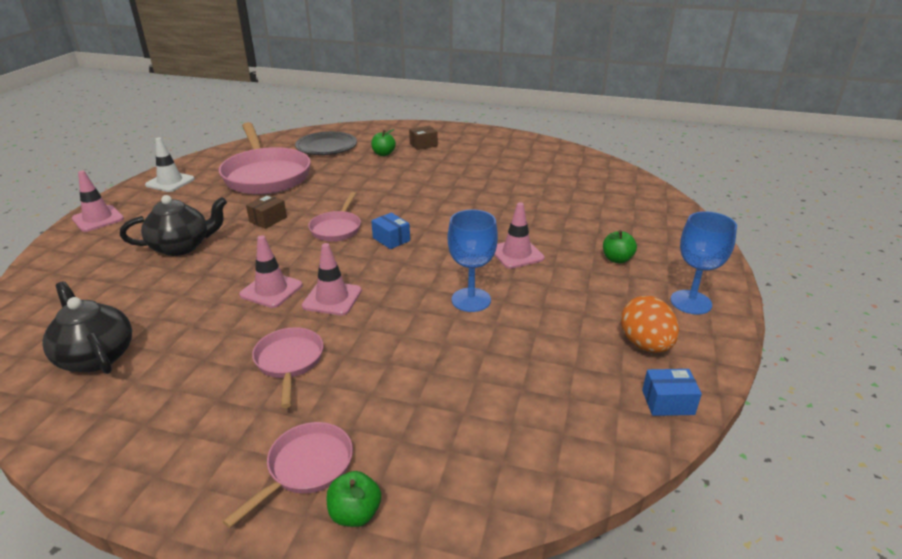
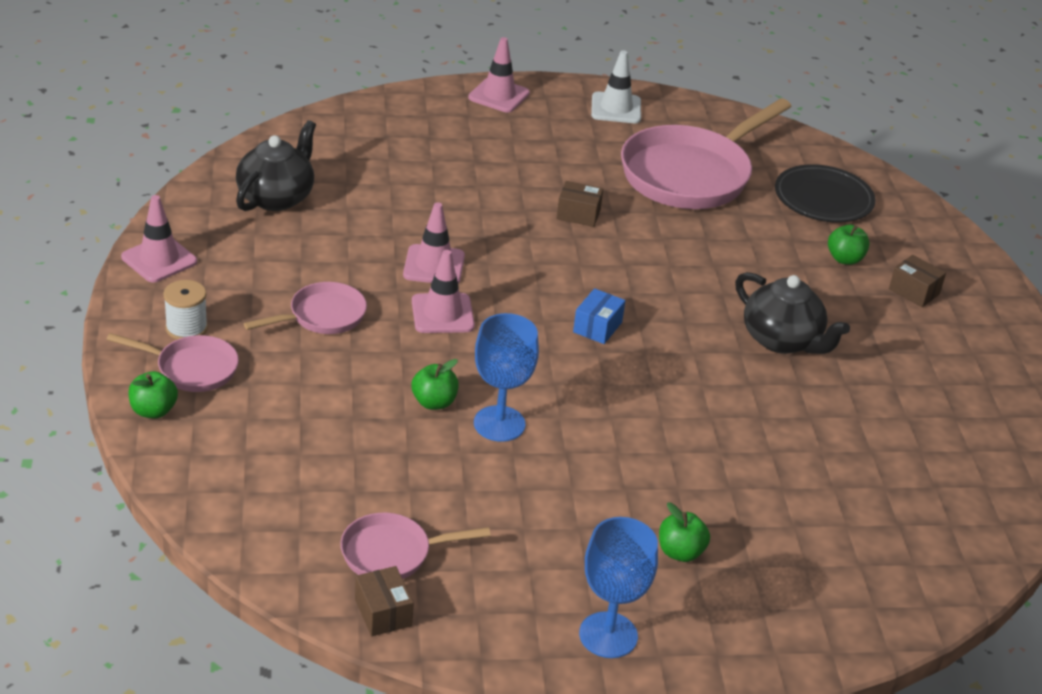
camera: 65 degrees right, 5 degrees up
(181, 246) = (480, 174): black teapot -> black teapot (782, 340)
(240, 460) = (186, 328): none -> white spool
(337, 228) = (594, 275): pink pan -> pink pan (392, 553)
(433, 324) = (434, 402): none -> green apple
(516, 254) = (632, 448): pink traffic cone -> pink traffic cone (159, 259)
(645, 344) = (485, 590): orange egg -> none
(668, 402) = (383, 612): blue box -> brown box

